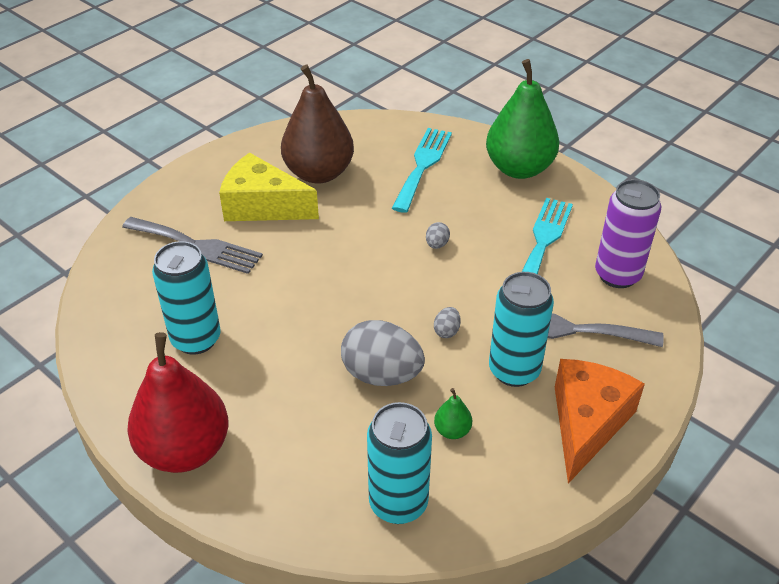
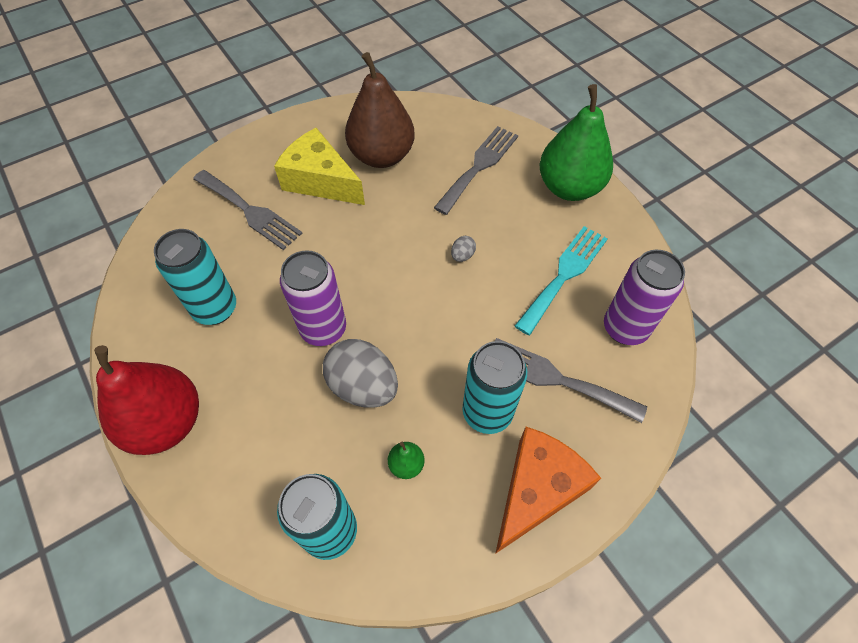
camera: 15 degrees right, 15 degrees up
(320, 334) = (323, 329): none -> purple can
(423, 165) = (479, 166): turquoise fork -> grey fork
(446, 331) = (439, 353): grey egg -> none

